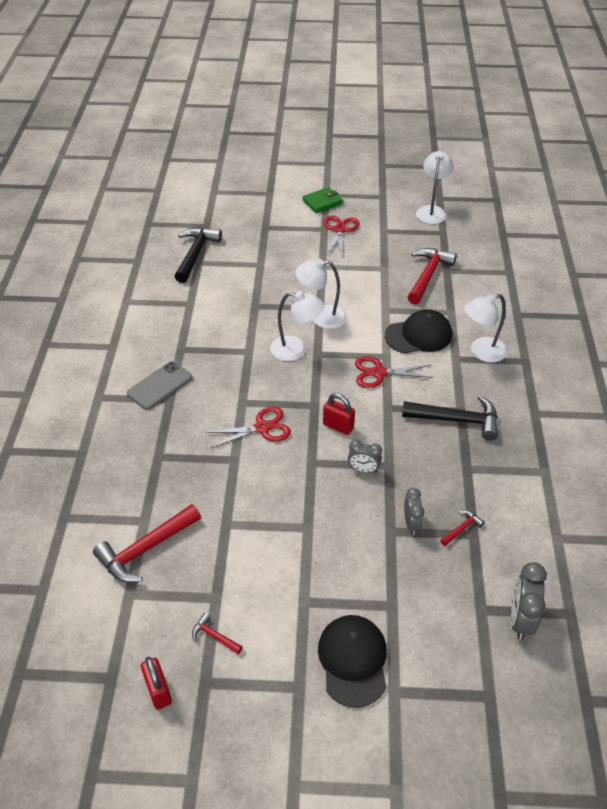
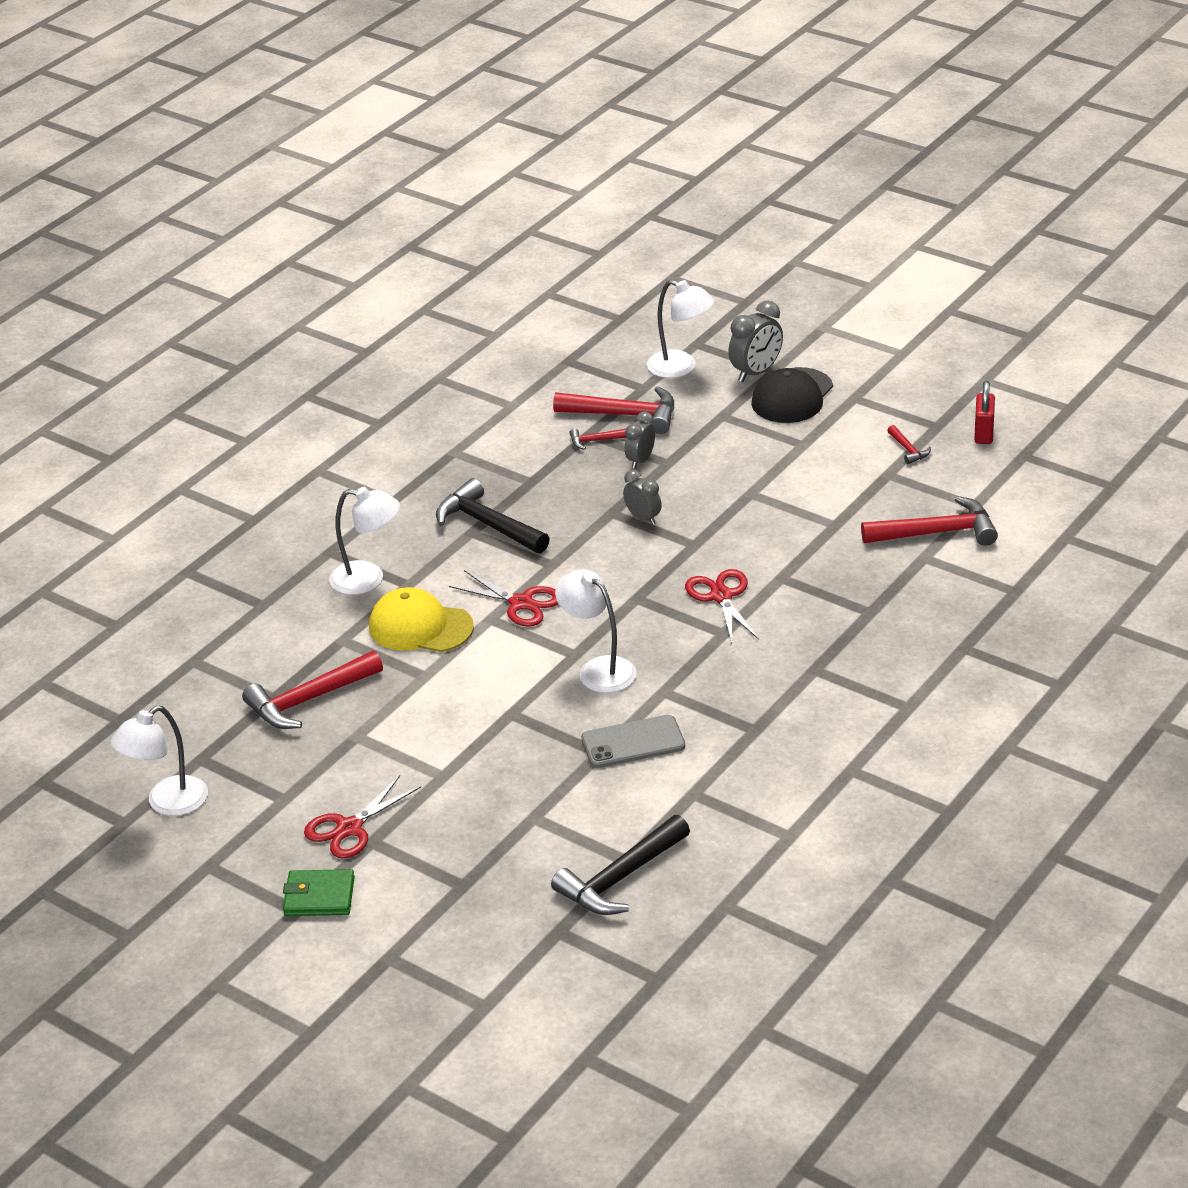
camera: 145 degrees left, 10 degrees down
(159, 385) = (816, 691): grey phone -> grey phone (633, 742)
(262, 428) = (721, 596): red scissors -> red scissors turned 60 degrees clockwise
(321, 317) = (522, 699): white lamp -> white lamp (681, 368)
(338, 426) = (630, 566): red padlock -> none
(418, 335) = (420, 627): black cap -> yellow cap
(466, 568) = (624, 415): none -> red hammer
(520, 619) = (616, 371): grey clock -> grey clock (756, 373)

